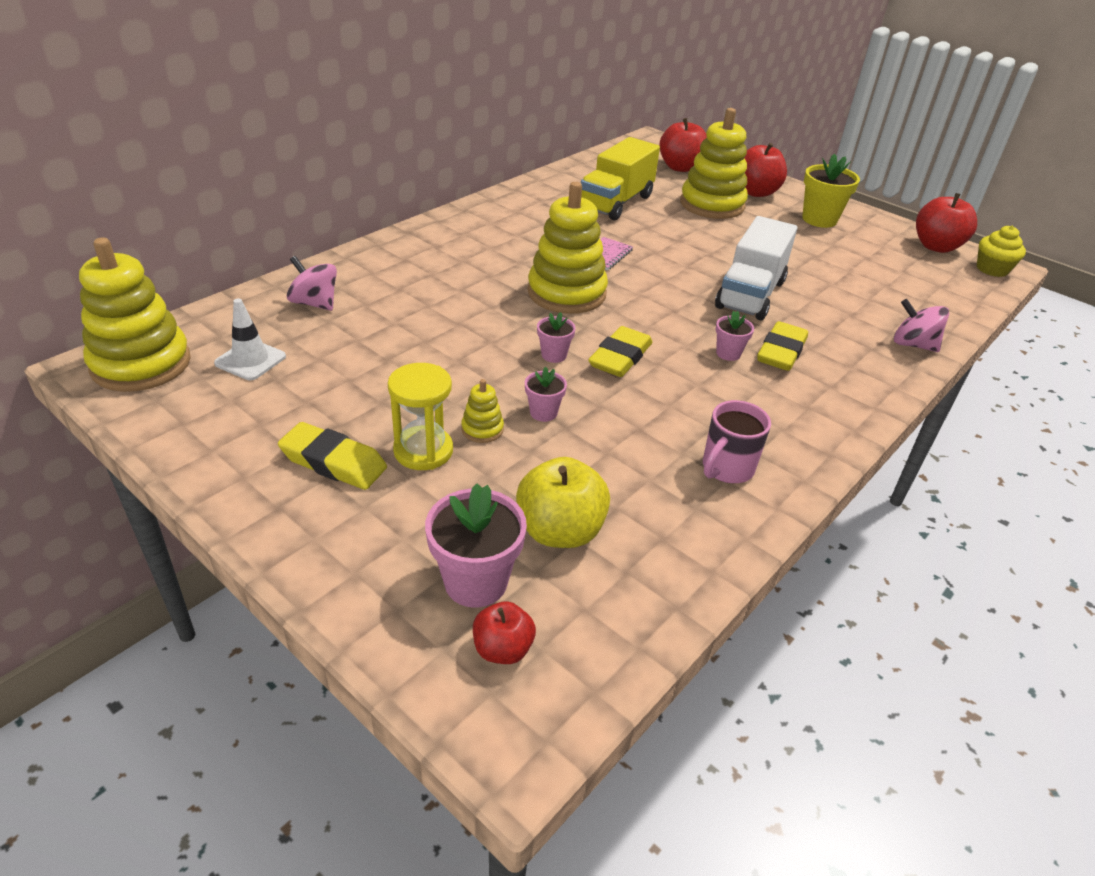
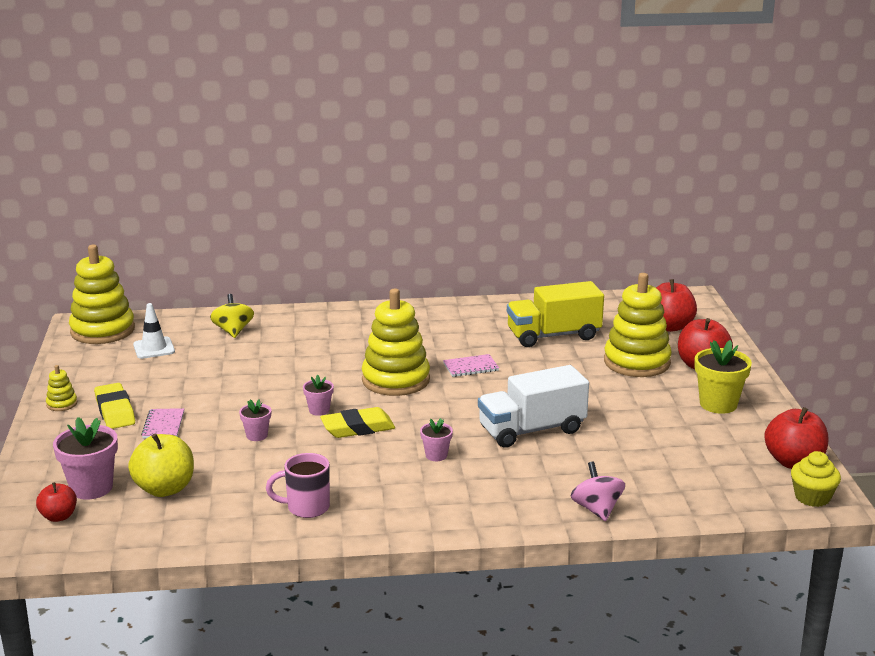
camera: 45 degrees right, 15 degrees down
(315, 303) = (233, 331): pink spinning top -> yellow spinning top
(423, 451) = (163, 425): yellow hourglass -> pink notebook
(482, 429) = (210, 429): yellow stacking toy -> yellow stacking toy (62, 404)
(781, 352) = (477, 470): yellow eraser -> none

